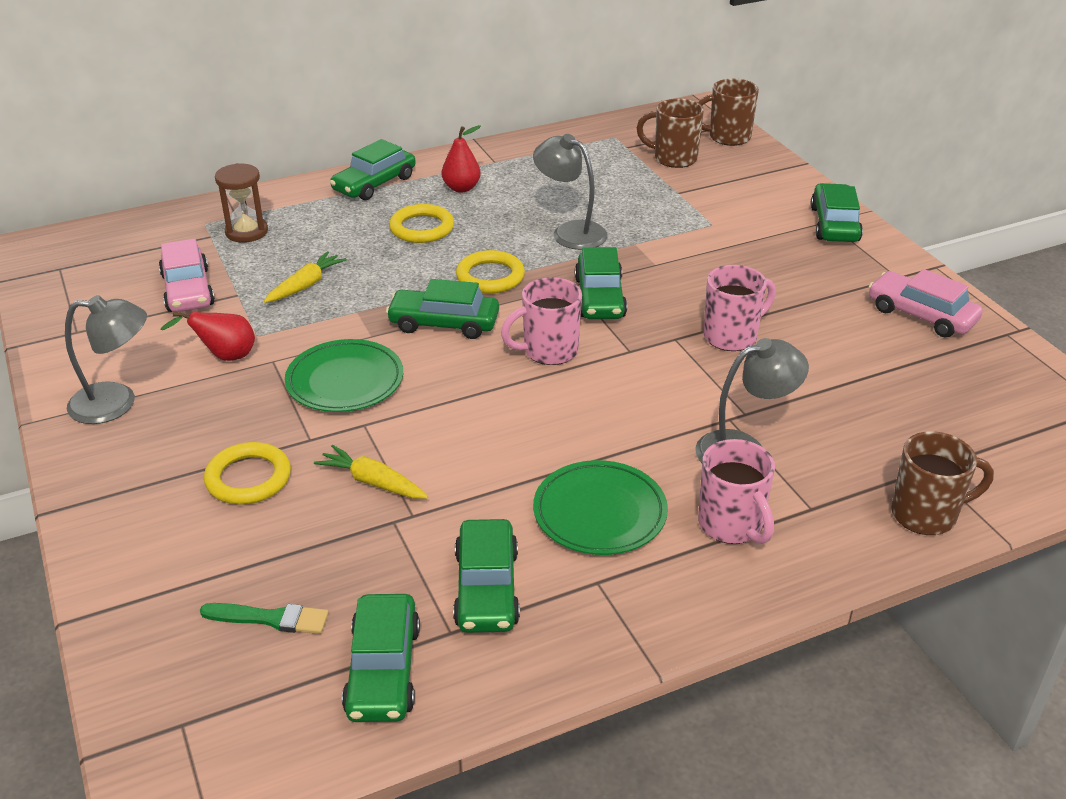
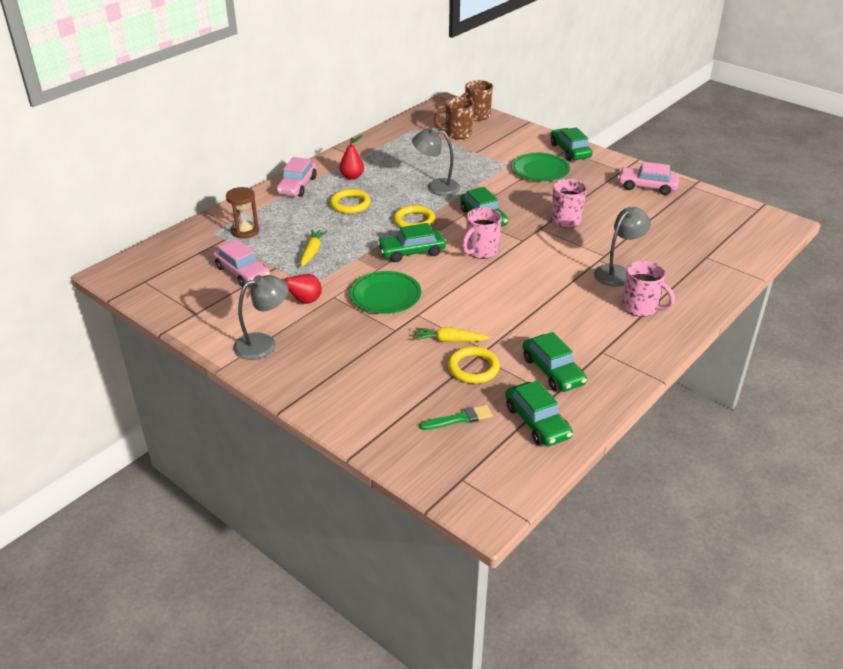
camera: 25 degrees left, 0 degrees up
(248, 478) = (380, 358): yellow ring -> yellow ring (473, 368)
(374, 184) = (297, 186): green car -> pink car
(599, 512) = (575, 321): green plate -> green plate (540, 170)
(926, 514) = (720, 278): brown mug -> none

